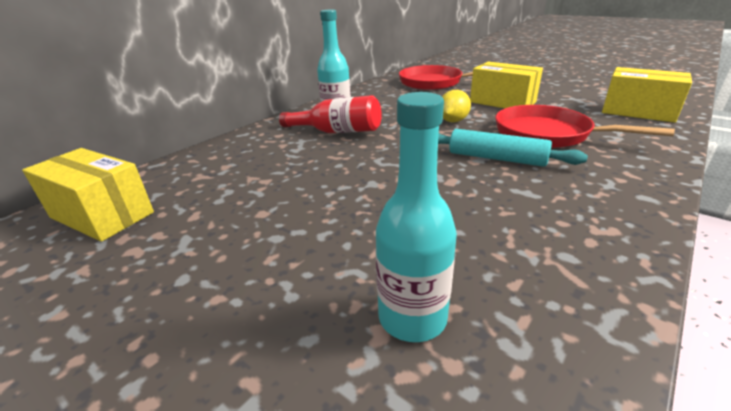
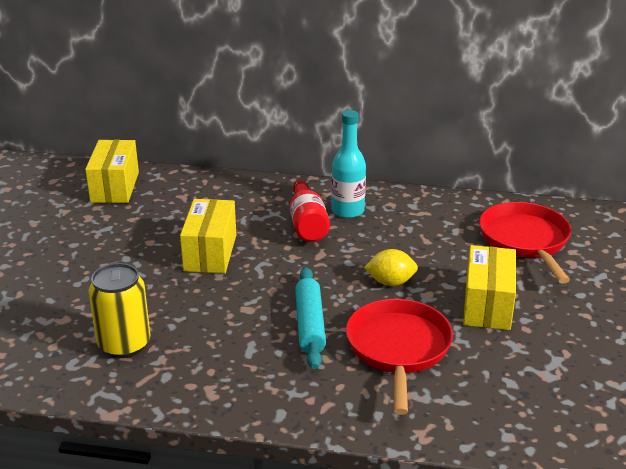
camera: 60 degrees right, 0 degrees up
(412, 318) = (79, 327): turquoise bottle -> none
(482, 278) = (124, 344): none -> yellow can
(638, 112) = (539, 415): yellow box -> yellow box (210, 253)

